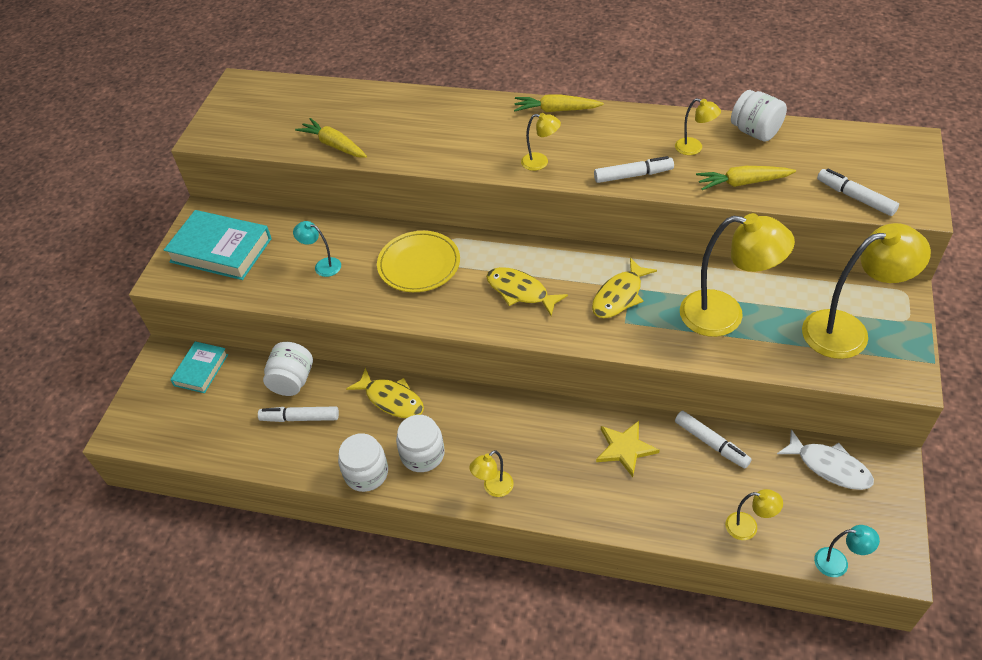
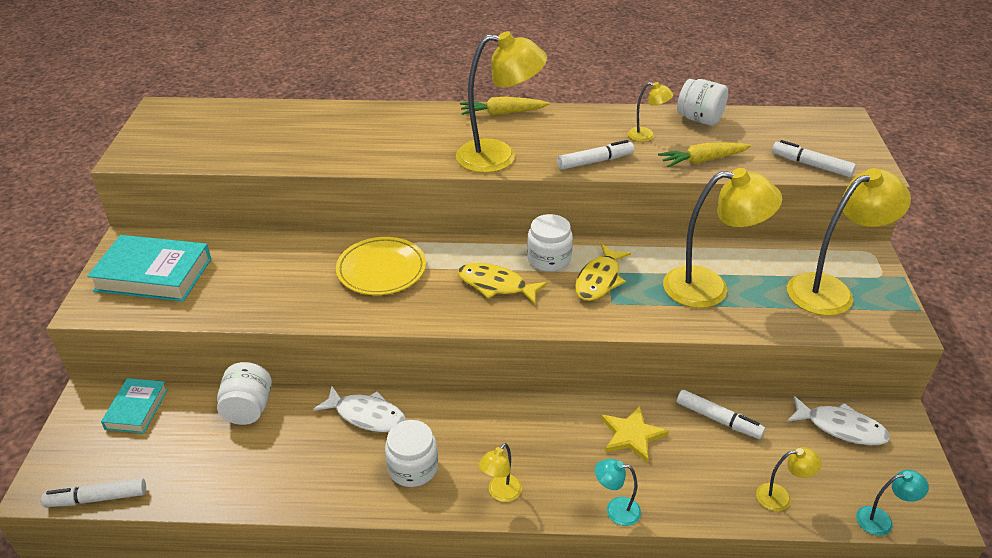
camera: 15 degrees left, 10 degrees down
(300, 418) = (263, 447): white marker -> white marker (97, 498)
(322, 266) = (274, 280): turquoise lamp -> turquoise lamp (615, 510)
(334, 145) = (276, 156): yellow carrot -> none
(366, 473) = (351, 496): white jar -> white jar (549, 259)
(391, 399) = (366, 415): yellow fish -> white fish
(540, 162) = (499, 157): yellow lamp -> yellow lamp, size x2.14

